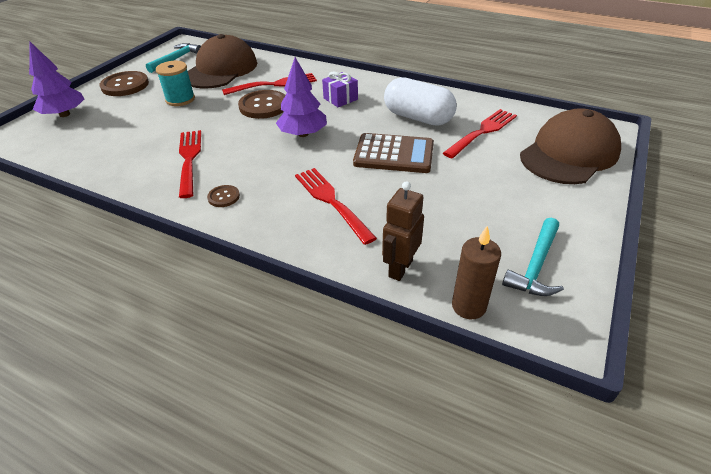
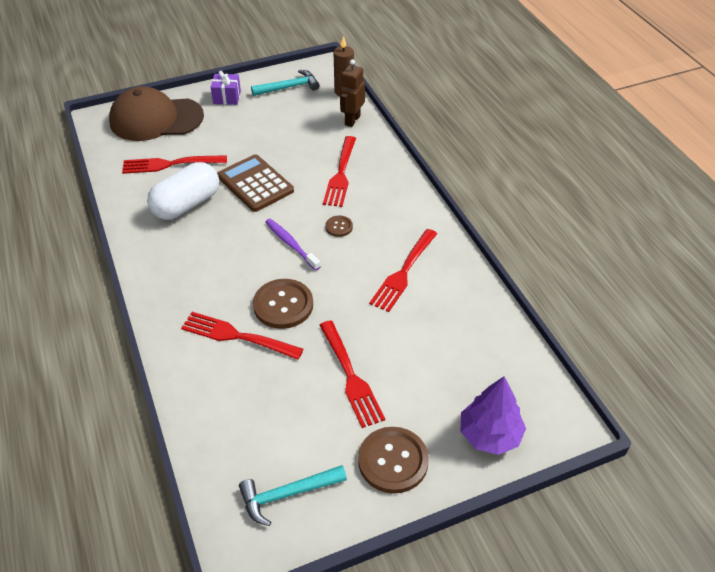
camera: 140 degrees left, 5 degrees up
(180, 99) = (350, 377): turquoise spool -> red fork
(221, 70) = (259, 415): brown cap -> none
(224, 197) = (405, 218): brown button -> brown button (339, 227)
(303, 134) = (291, 244): purple tree -> purple toothbrush
(340, 99) = (208, 268): purple gift -> purple gift (227, 97)
(400, 268) = (352, 120): brown robot -> brown robot turned 135 degrees clockwise
(418, 118) = (186, 204): white capsule -> white capsule turned 60 degrees clockwise

